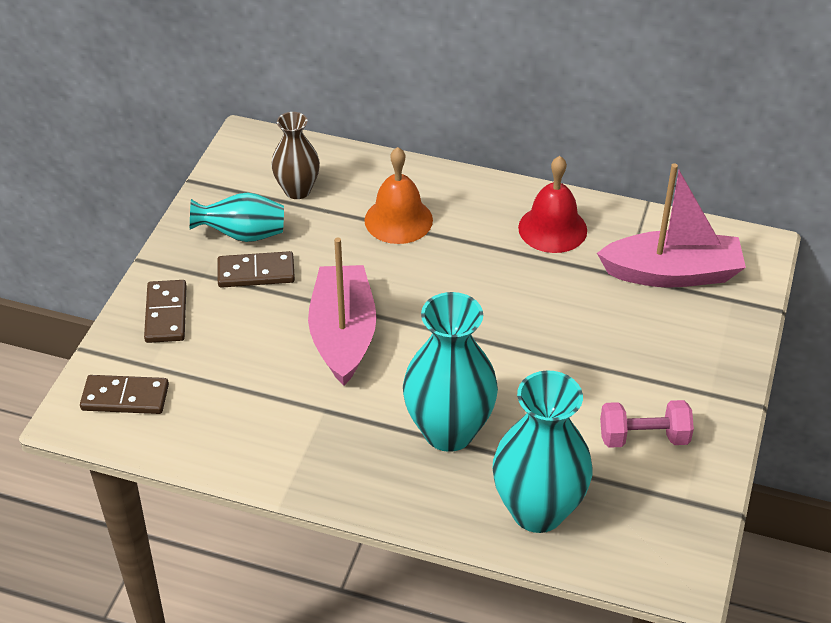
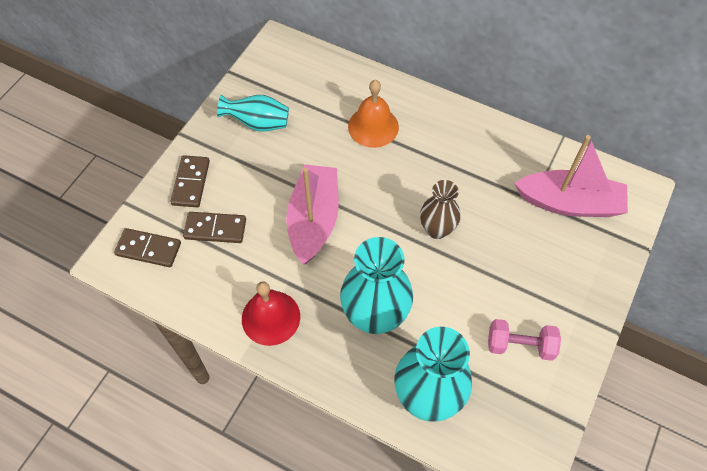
camera: 10 degrees right, 15 degrees up
(256, 273) = (261, 157): brown domino -> brown domino (215, 229)
(297, 190) = (305, 91): brown vase -> brown vase (437, 229)
(552, 229) = (486, 150): red bell -> red bell (271, 317)

